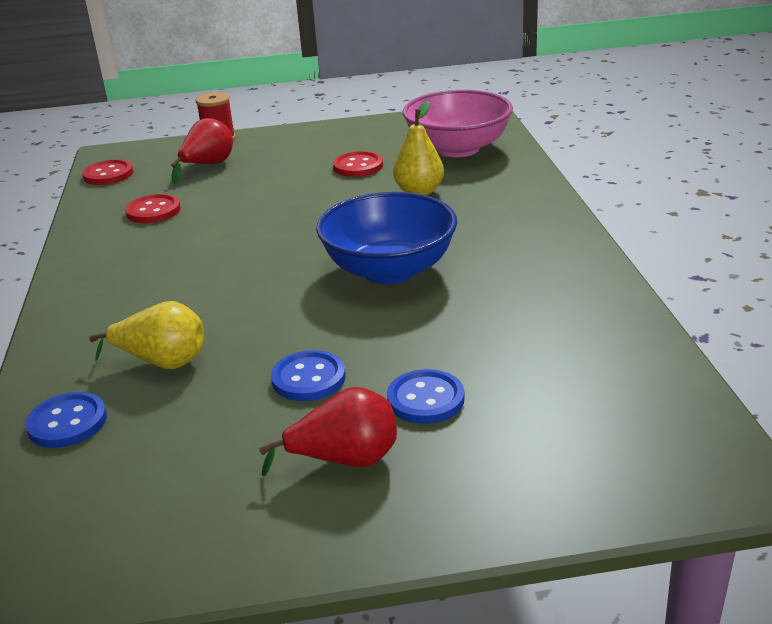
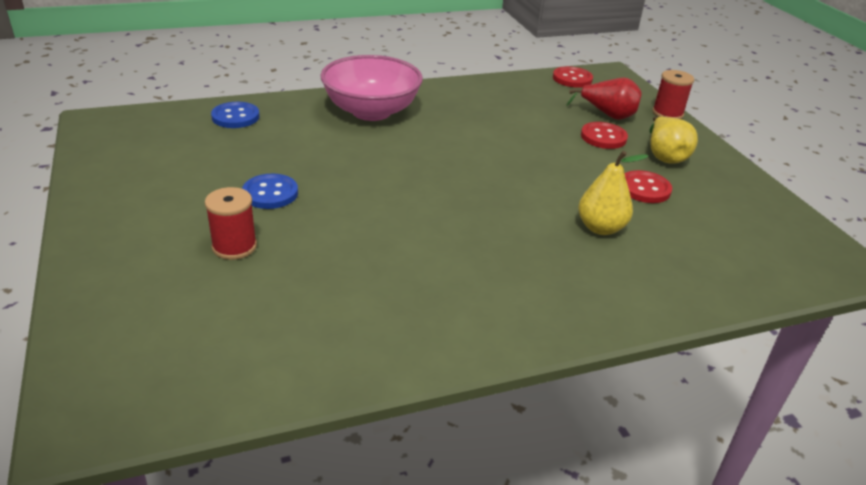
camera: 75 degrees right, 5 degrees up
(153, 211) = (515, 104): red button -> red button (603, 137)
(162, 362) = (297, 137): yellow pear -> yellow pear (665, 156)
(345, 460) = (169, 216): red pear -> none
(389, 270) = (435, 219): blue bowl -> none
(425, 399) = (234, 246): blue button -> red spool
(458, 149) = (725, 249): pink bowl -> pink bowl (371, 111)

